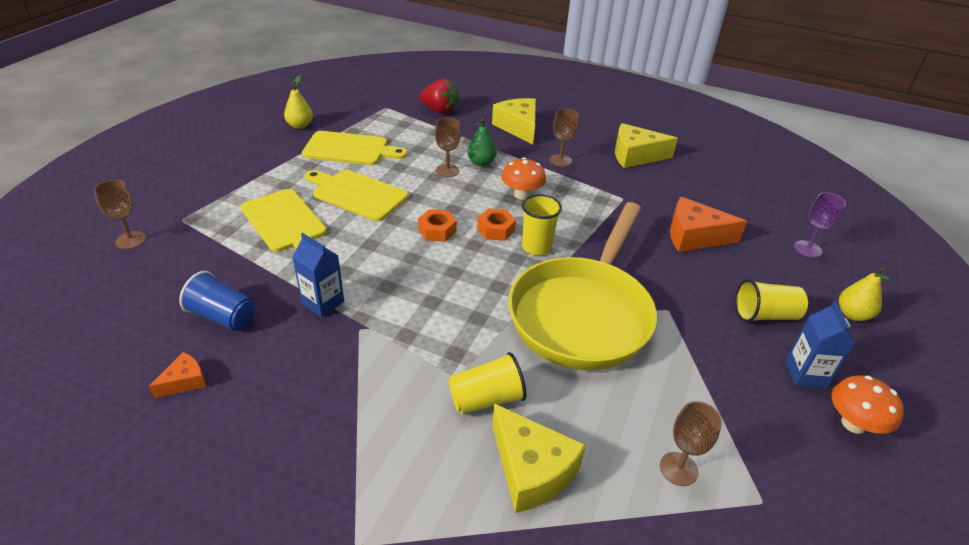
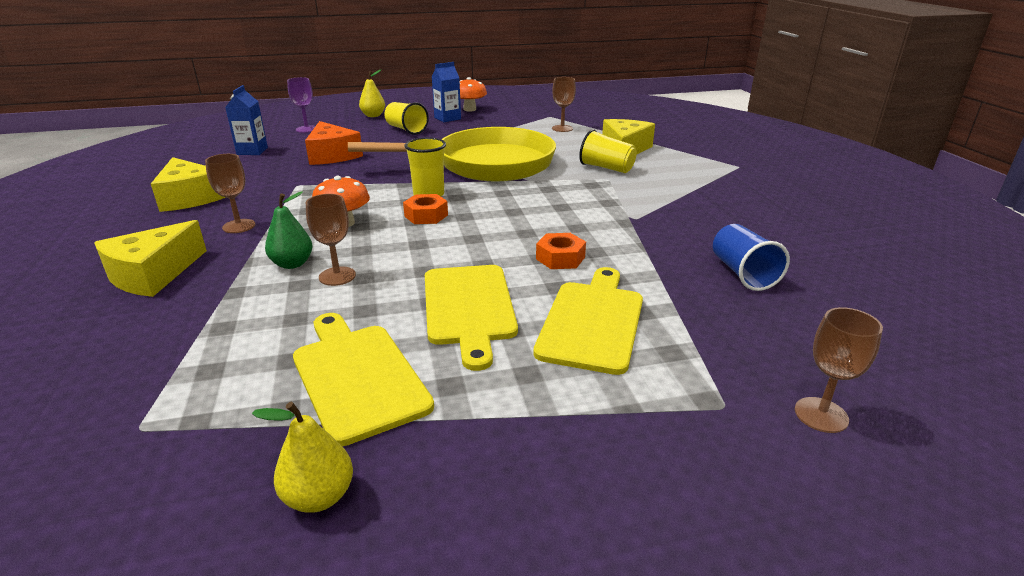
camera: 125 degrees left, 10 degrees down
(184, 381) = (804, 251): orange cheese -> none
(323, 302) = (643, 242): blue carton -> blue carton (252, 151)
(437, 230) = (468, 238): orange nut -> orange nut (560, 258)
(439, 110) = (121, 360): red strawberry -> none

